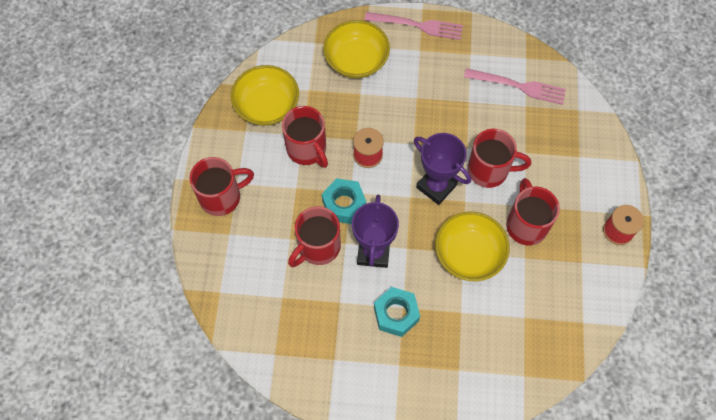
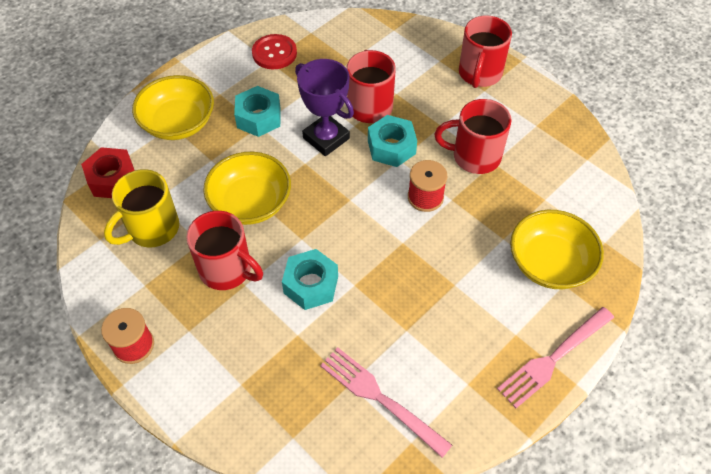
camera: 130 degrees right, 10 degrees down
(267, 106) = (552, 156): yellow bowl -> yellow bowl (178, 123)
(322, 362) = (274, 53): none -> red button
(436, 186) = (339, 227): purple trophy -> none
(489, 170) = (311, 284): red mug -> turquoise nut
(518, 86) = (380, 398): pink fork -> pink fork turned 75 degrees clockwise
(537, 363) = (113, 179): none -> red nut
(545, 297) = (152, 229): none -> yellow mug

